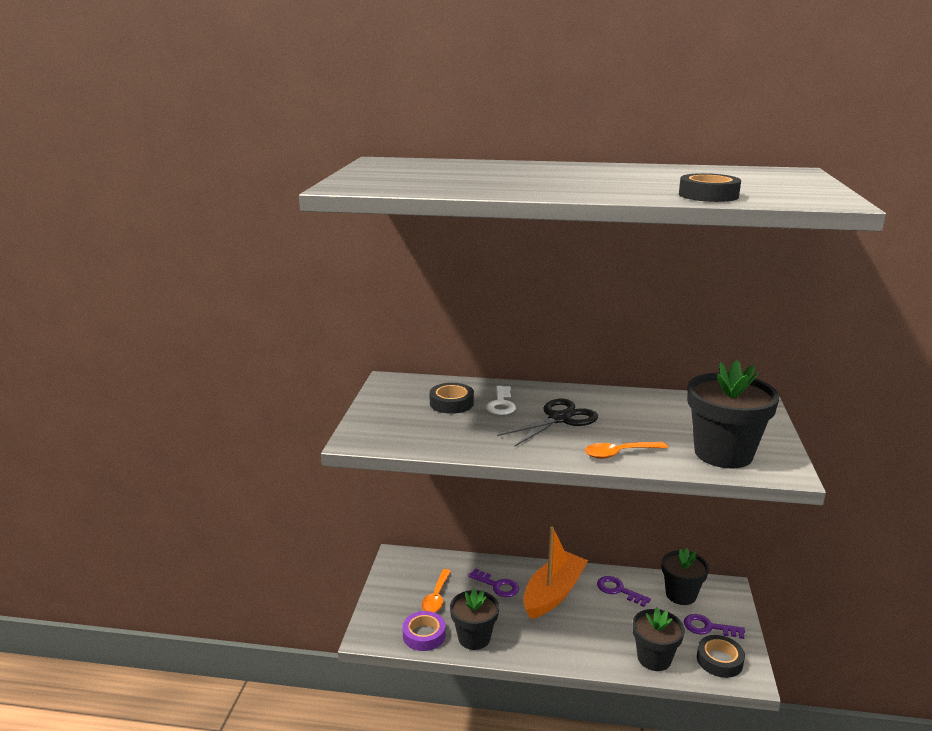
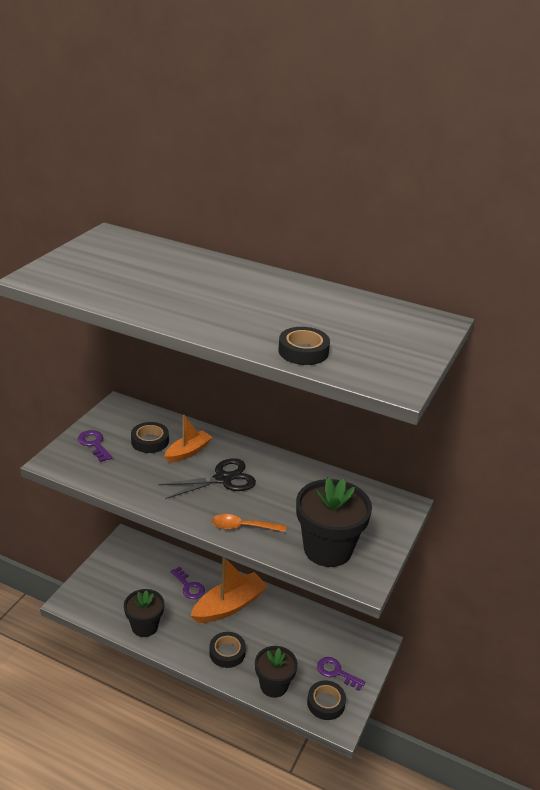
camera: 15 degrees right, 10 degrees up
(424, 635) = (108, 613): purple tape -> none
(436, 597) = (136, 583): orange spoon -> none
(501, 404) = (188, 452): white key -> orange boat
(582, 640) = (227, 652): none -> black tape
(618, 590) = (284, 618): purple key -> purple key (94, 444)
(681, 595) = (333, 637): black flower pot -> none

